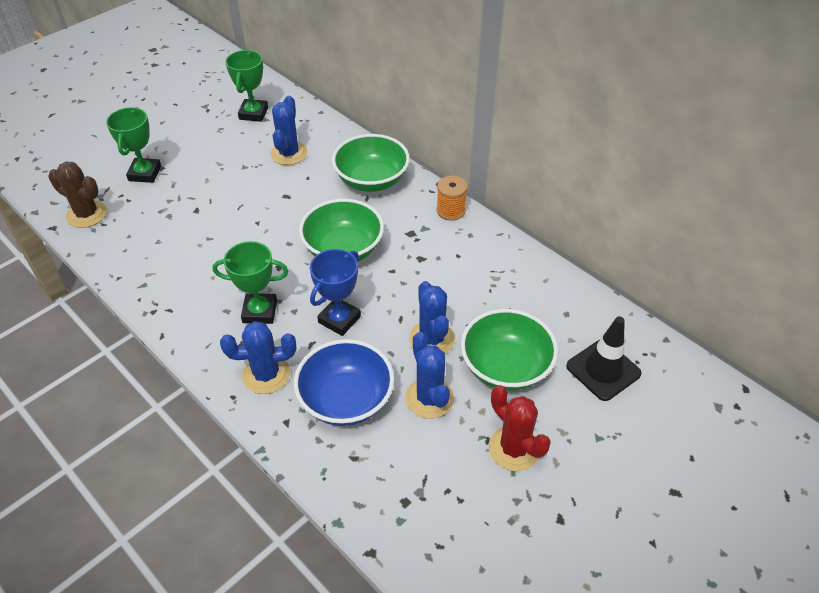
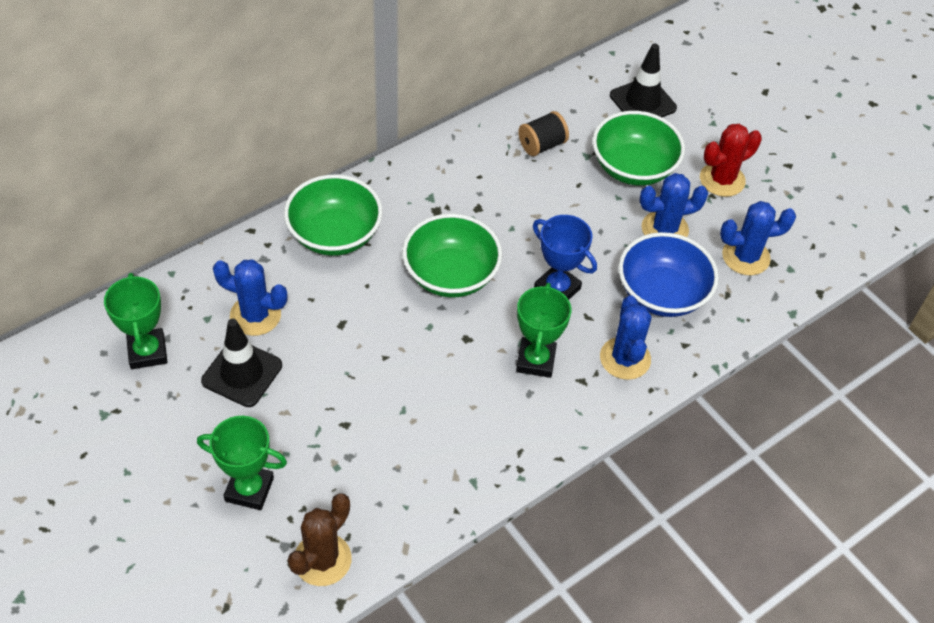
camera: 85 degrees left, 5 degrees up
(238, 155) = (242, 373): none -> black traffic cone
(253, 113) = (147, 352): green trophy -> green trophy turned 60 degrees clockwise
(432, 339) = (593, 216): blue cactus -> blue cactus (746, 257)
(451, 210) = (407, 170): orange spool -> none
(510, 294) = (542, 145): none -> black spool

